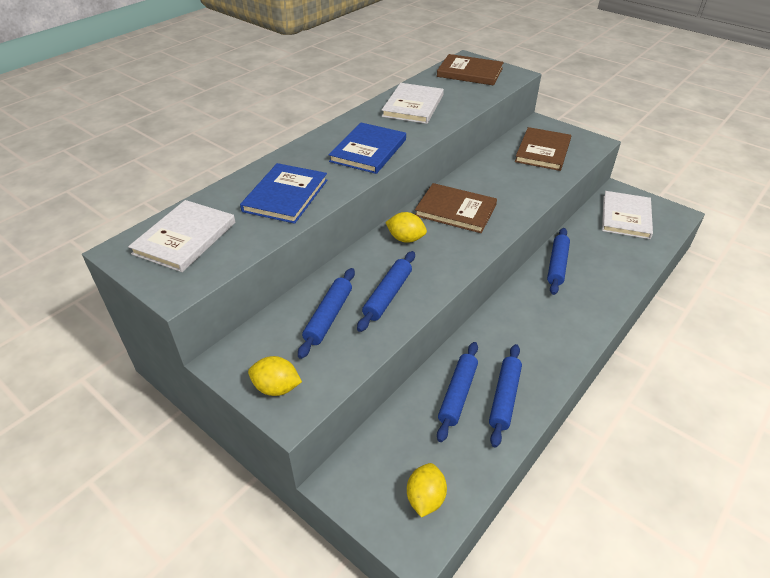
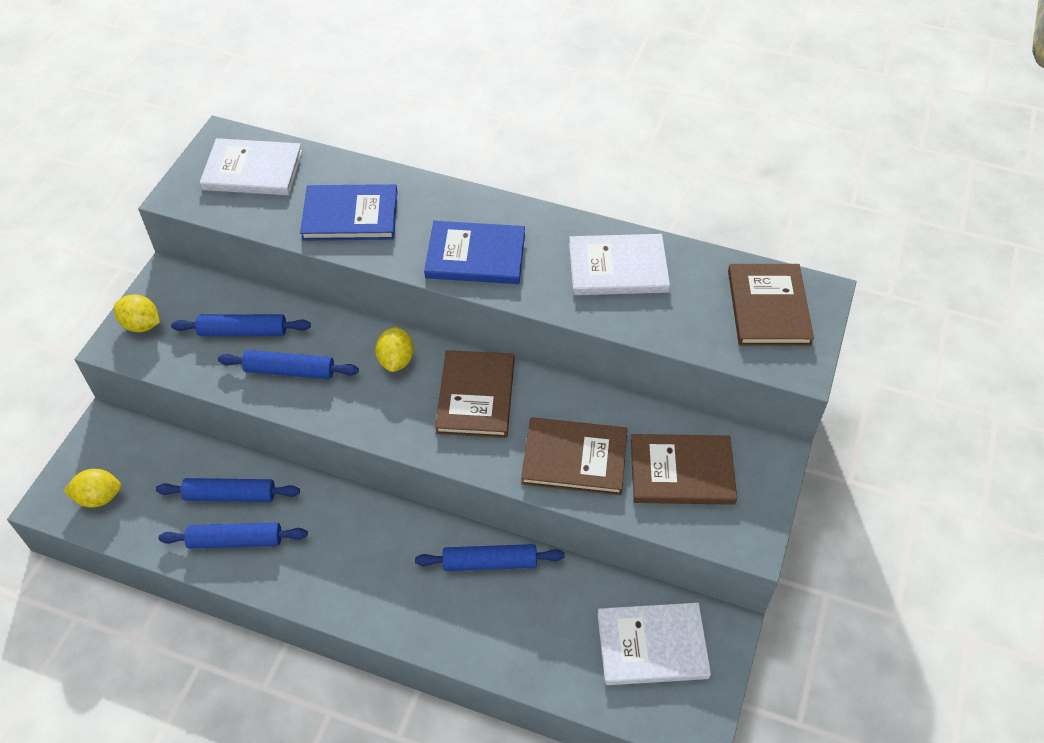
camera: 70 degrees right, 10 degrees up
(276, 388) = (141, 325): yellow lemon -> yellow lemon turned 60 degrees counterclockwise
(521, 183) = (574, 458): none -> brown book

